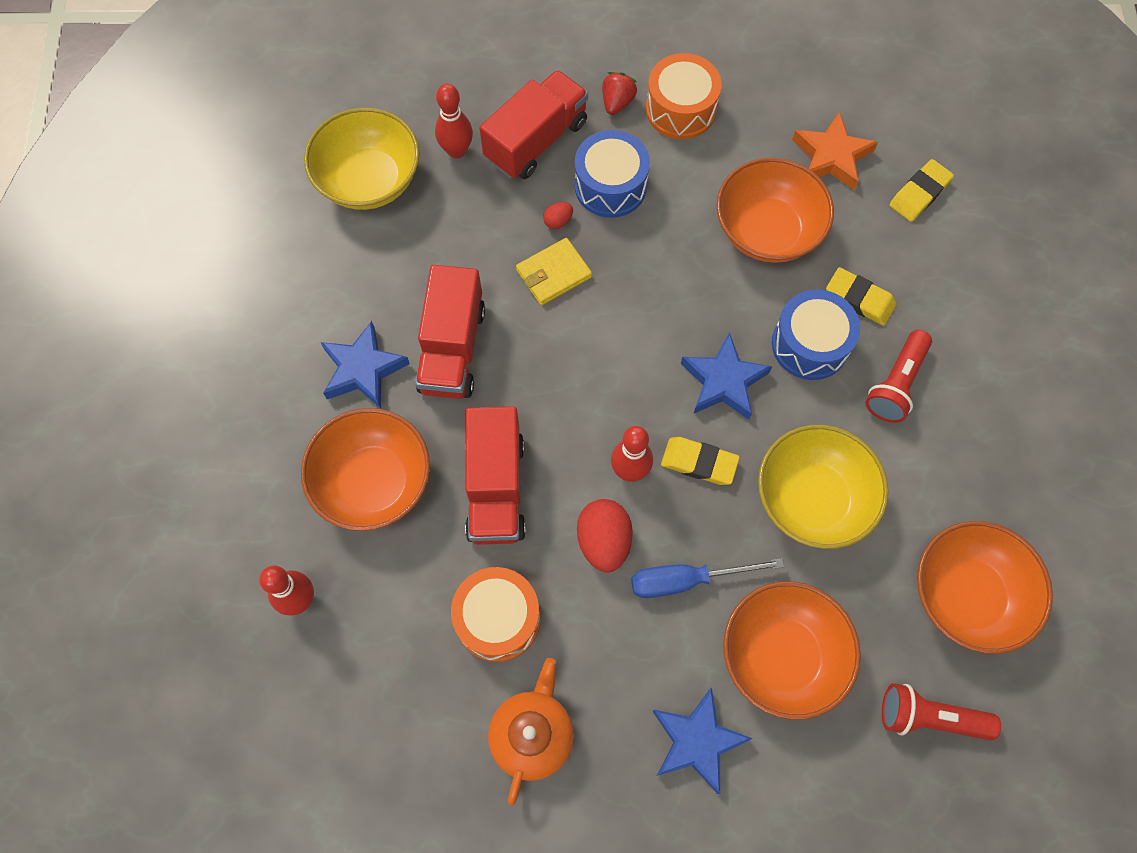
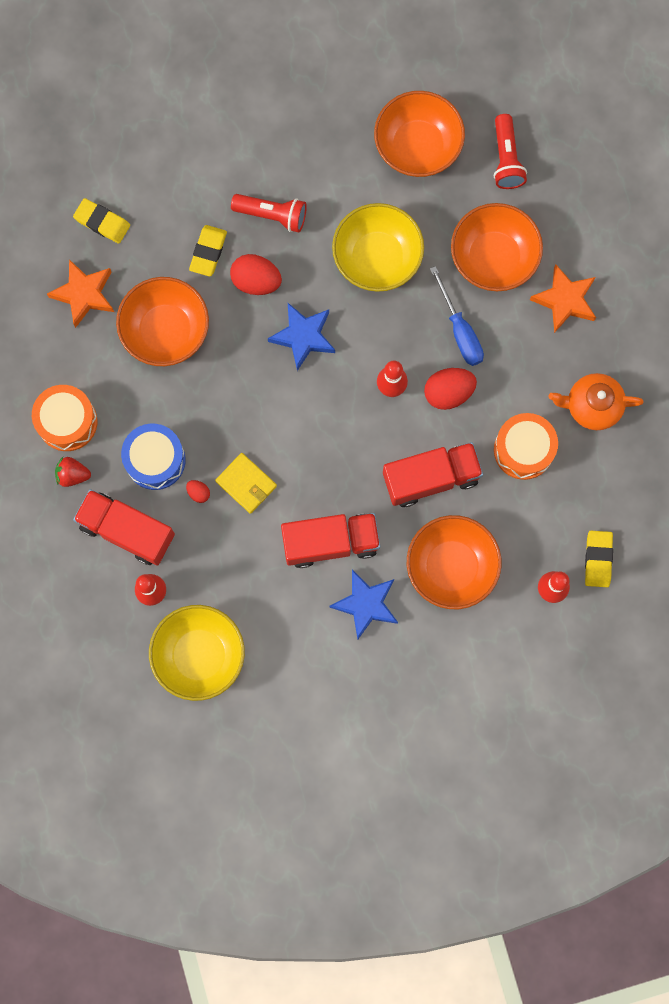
camera: 105 degrees left, 10 degrees up
(697, 741) = (565, 300): blue star -> orange star
(699, 463) = (372, 340): yellow eraser -> yellow eraser (598, 559)
(810, 344) = (256, 281): blue drum -> red egg

